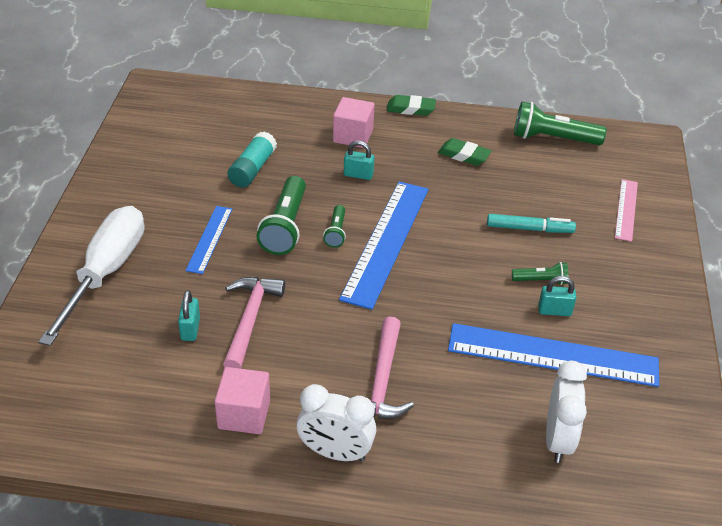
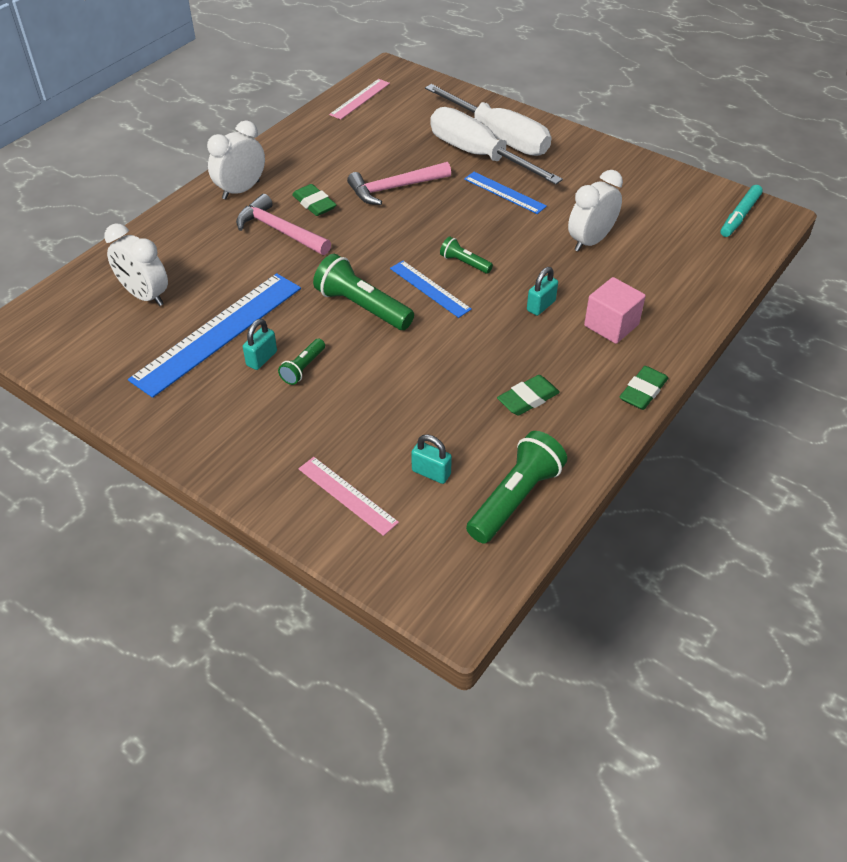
camera: 120 degrees right, 5 degrees up
(70, 428) = (360, 99): none -> pink ruler
(150, 277) = (478, 155): none -> white screwdriver
(190, 329) = (408, 160): turquoise padlock -> turquoise padlock (431, 472)
(244, 414) = (309, 163): pink cube -> none
(250, 320) = (395, 188): pink hammer -> pink hammer turned 120 degrees clockwise
(252, 169) = (590, 241): turquoise glue stick -> white clock
(285, 226) = (493, 236): green flashlight -> green flashlight (362, 307)
(318, 373) = (314, 204): none -> green eraser
(386, 242) = (429, 288): blue ruler -> blue ruler, size x0.52
(529, 229) = (376, 395): turquoise marker -> turquoise marker (739, 216)

